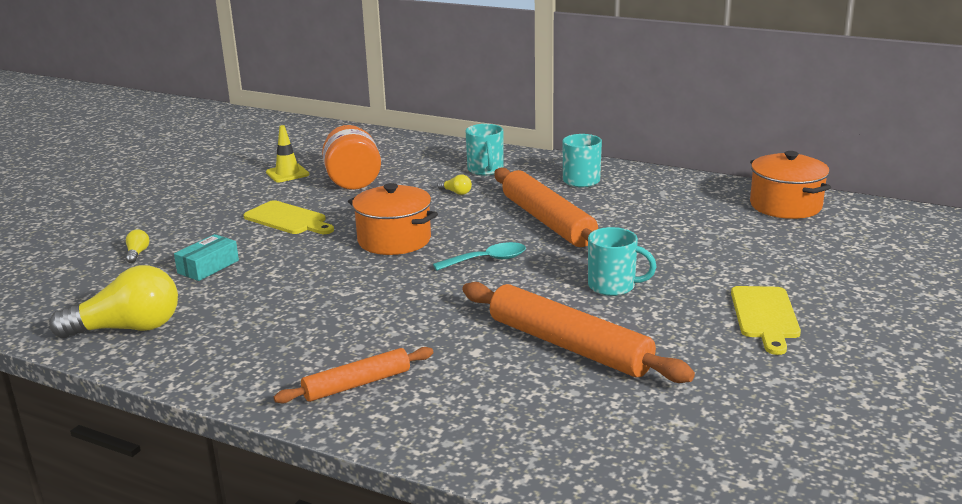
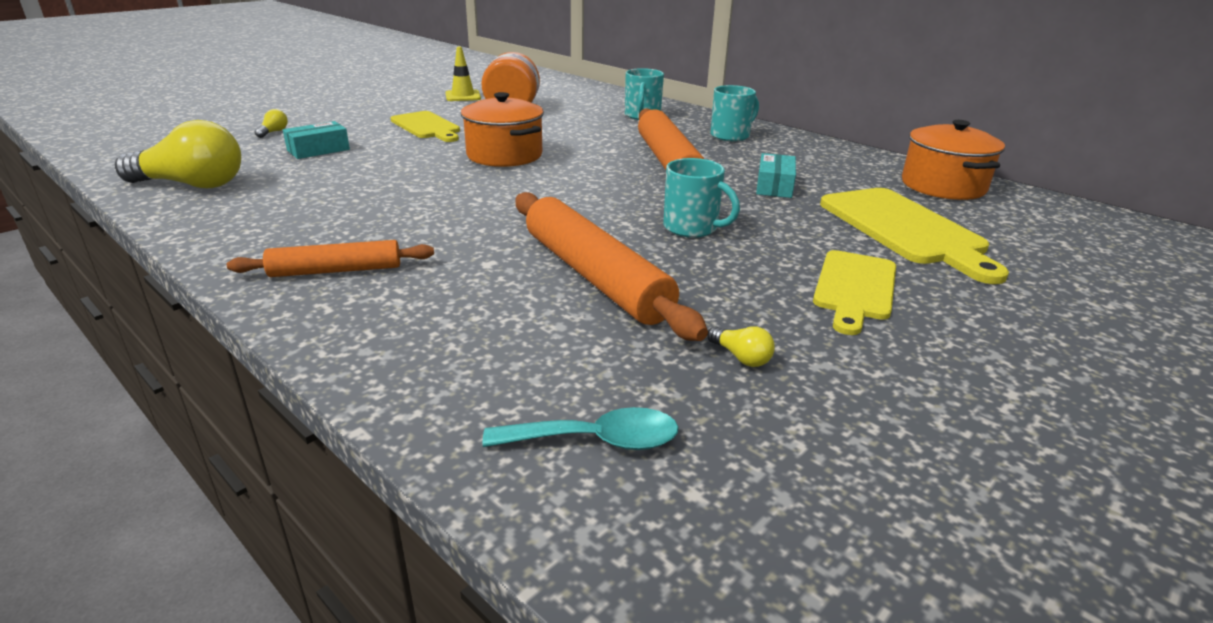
camera: 15 degrees right, 5 degrees up
(456, 192) = (599, 128): yellow light bulb -> yellow light bulb (741, 357)
(487, 260) = (578, 184): turquoise spoon -> turquoise spoon (596, 440)
(653, 231) = (774, 186): none -> turquoise box
(776, 255) = (905, 229): none -> yellow cutting board

